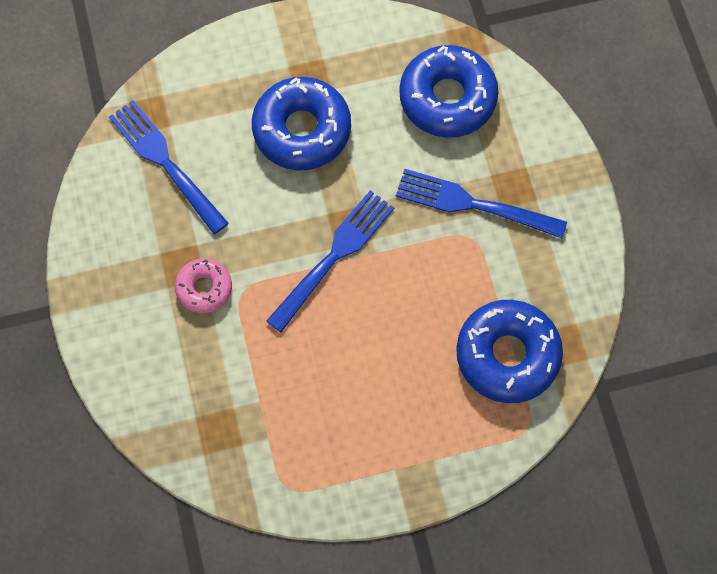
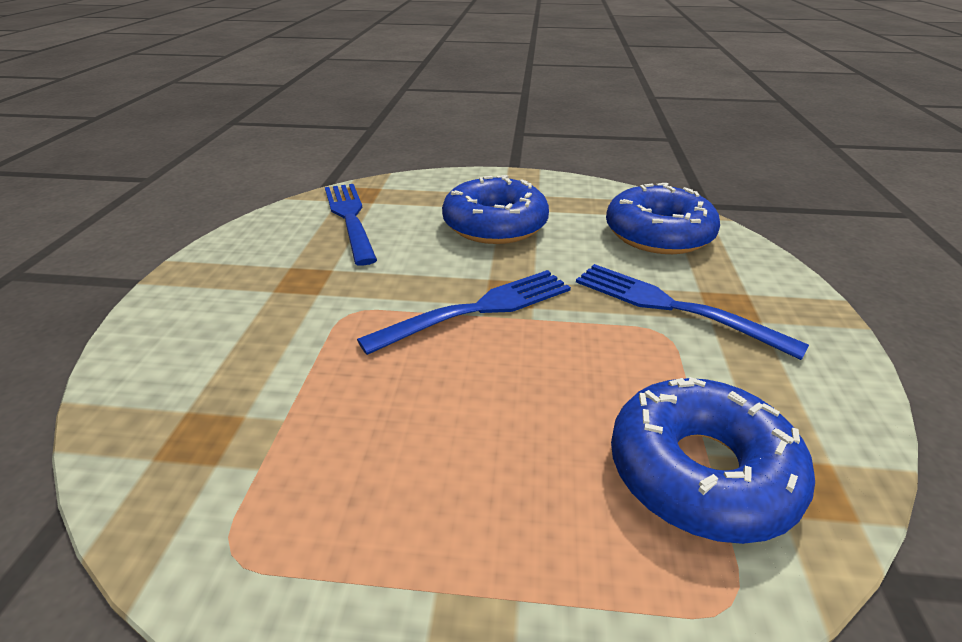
camera: 20 degrees right, 35 degrees down
(204, 288) = (311, 300): pink donut -> none

